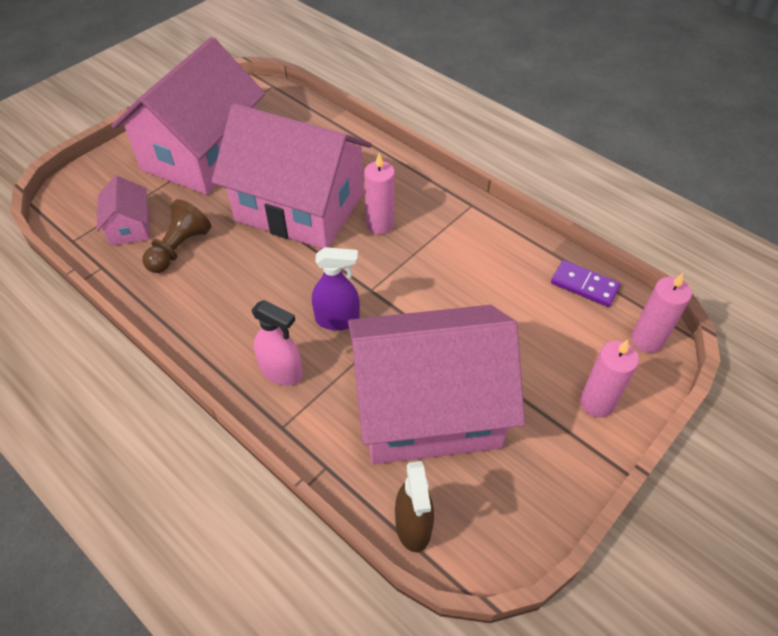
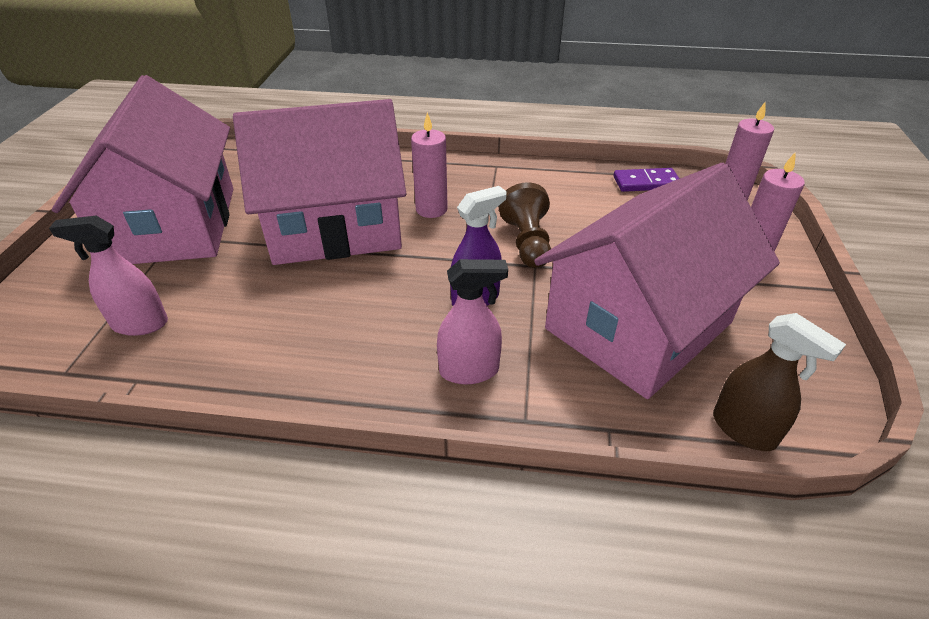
camera: 35 degrees left, 10 degrees down
(130, 227) = (140, 324): pink house -> pink spray bottle
(179, 248) = (229, 317): brown pawn -> brown pawn (527, 243)

